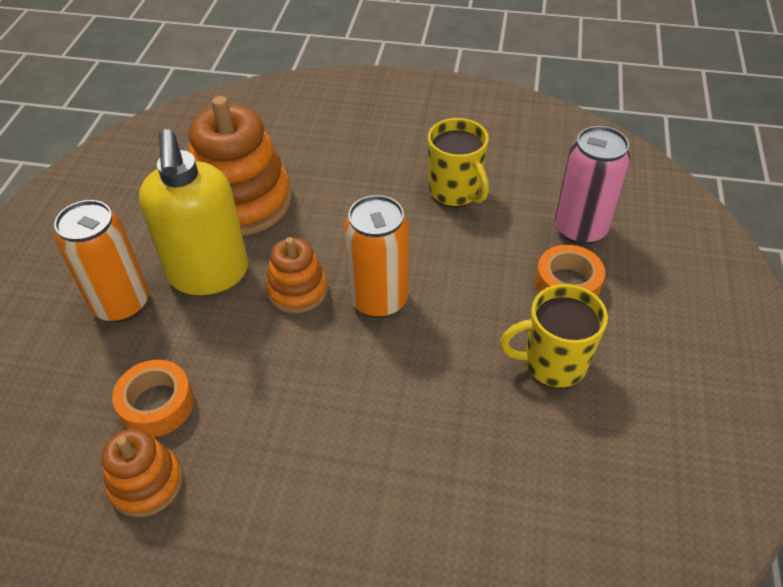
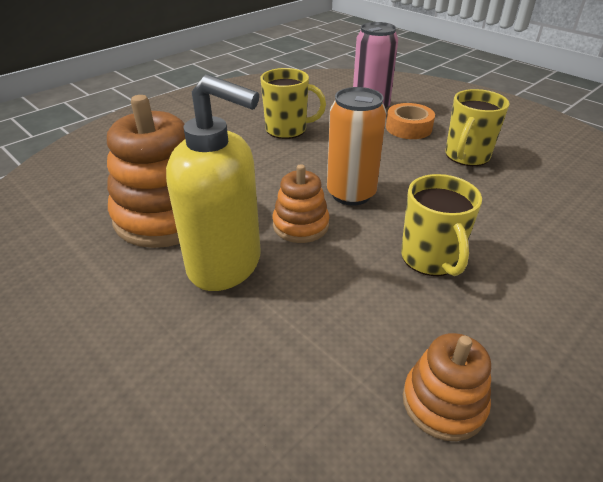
camera: 55 degrees left, 10 degrees down
(121, 304) = (194, 338): orange can -> none
(157, 404) = (350, 358): orange tape -> none
(321, 406) = (431, 258): none -> yellow mug

